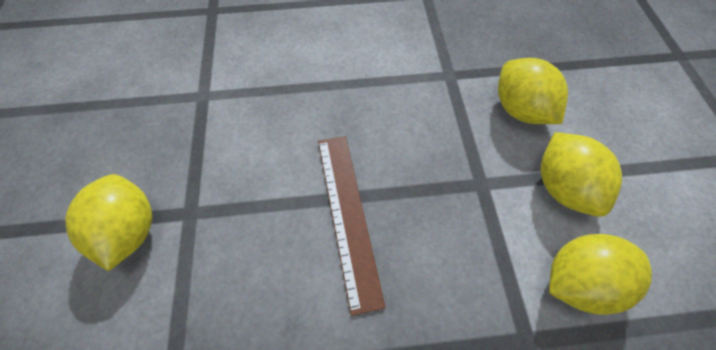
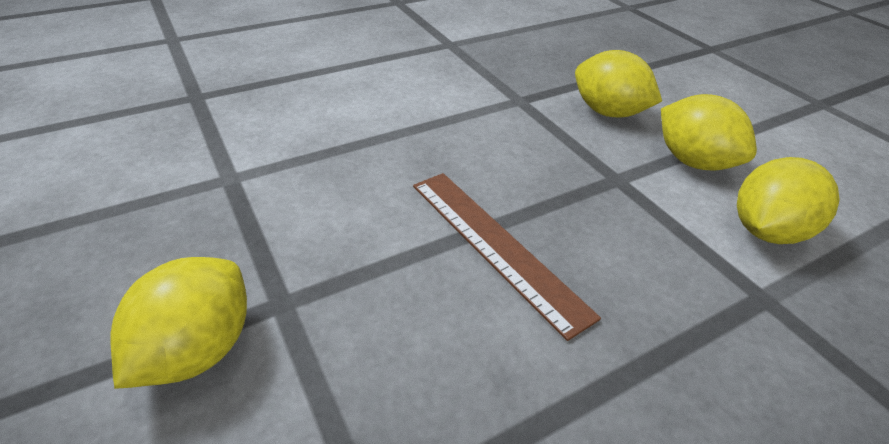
camera: 25 degrees left, 20 degrees down
(131, 230) = (198, 350): yellow lemon -> yellow lemon turned 60 degrees clockwise

